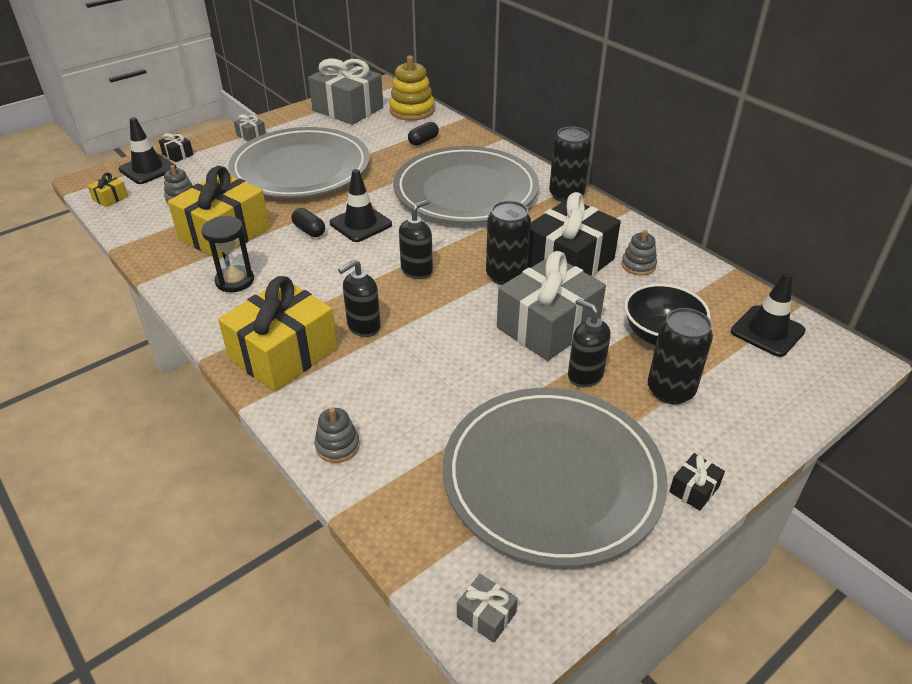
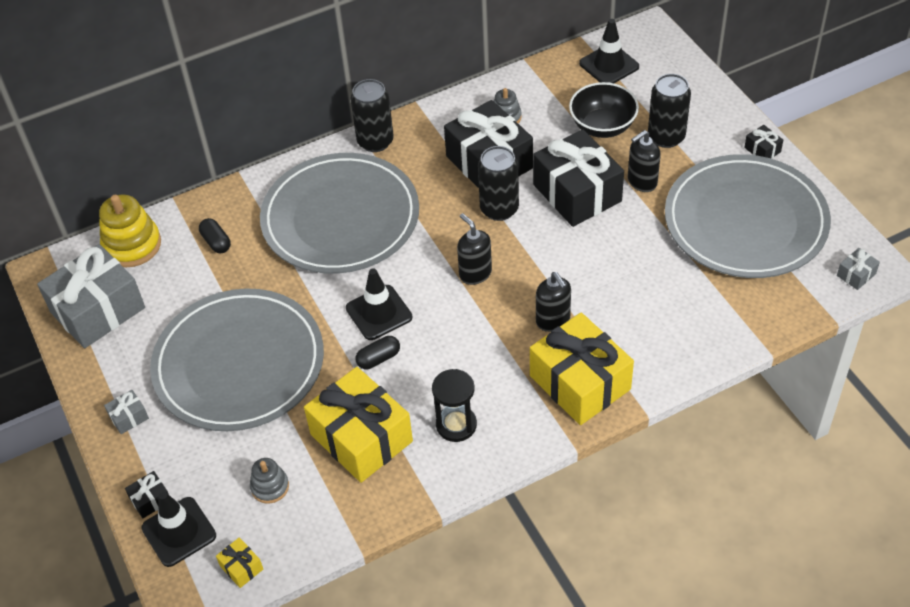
camera: 75 degrees left, 10 degrees up
(337, 446) = (700, 346): grey stacking toy -> none
(548, 326) = (577, 193): grey gift -> black gift

